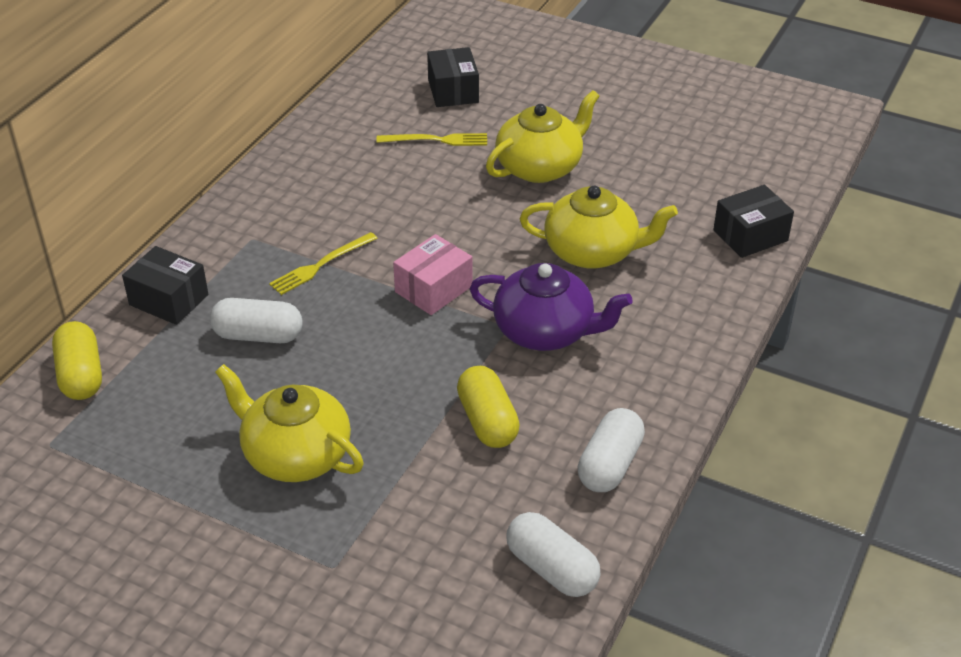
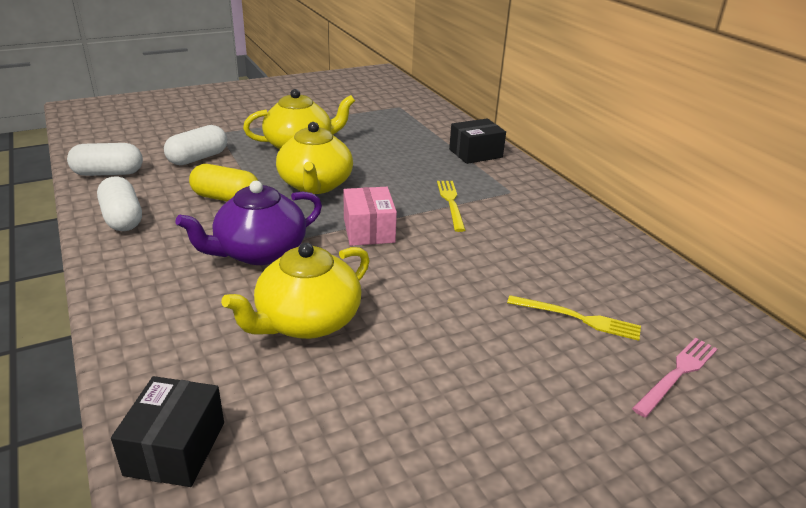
camera: 125 degrees right, 10 degrees down
(81, 375) = (439, 122): yellow capsule -> none
(258, 335) = (407, 165): white capsule -> white capsule (198, 158)
(436, 140) = (578, 318): yellow fork -> yellow fork turned 105 degrees counterclockwise
(453, 91) = (677, 374): black box -> pink fork
(540, 167) = (469, 360): yellow teapot -> yellow teapot (315, 185)

